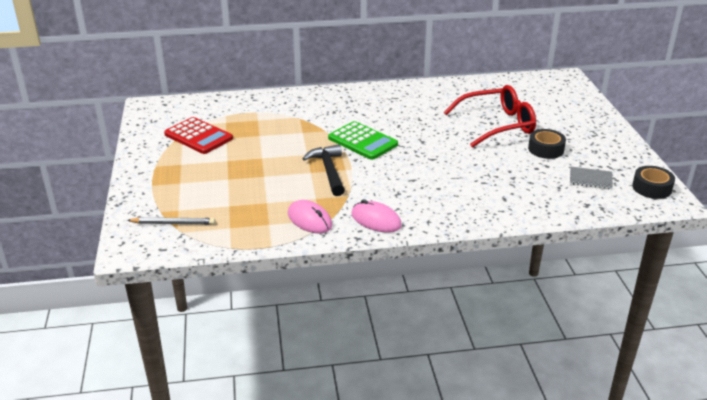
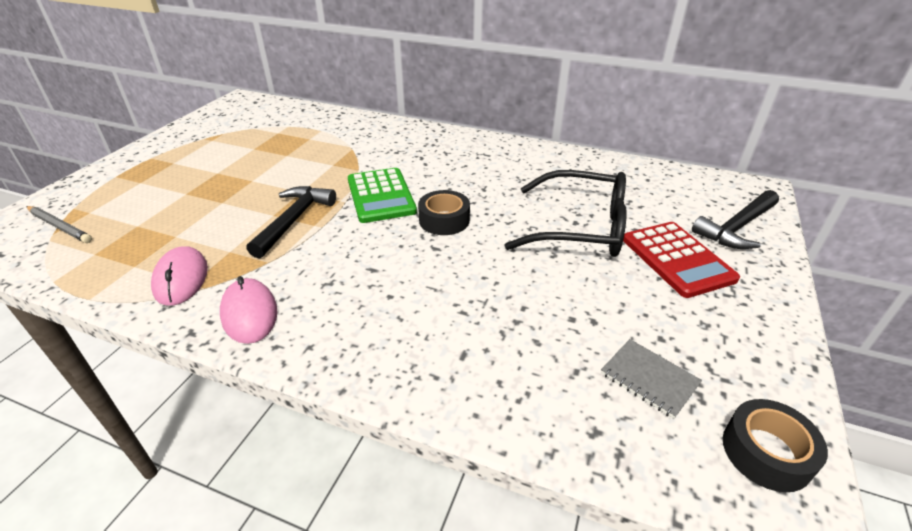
camera: 30 degrees right, 5 degrees up
(198, 136) = (233, 140): red calculator -> red calculator (677, 259)
(497, 125) = (580, 228): red glasses -> black glasses
(546, 149) = (619, 291): black tape -> black tape (444, 220)
(573, 101) = (737, 227): none -> black hammer

